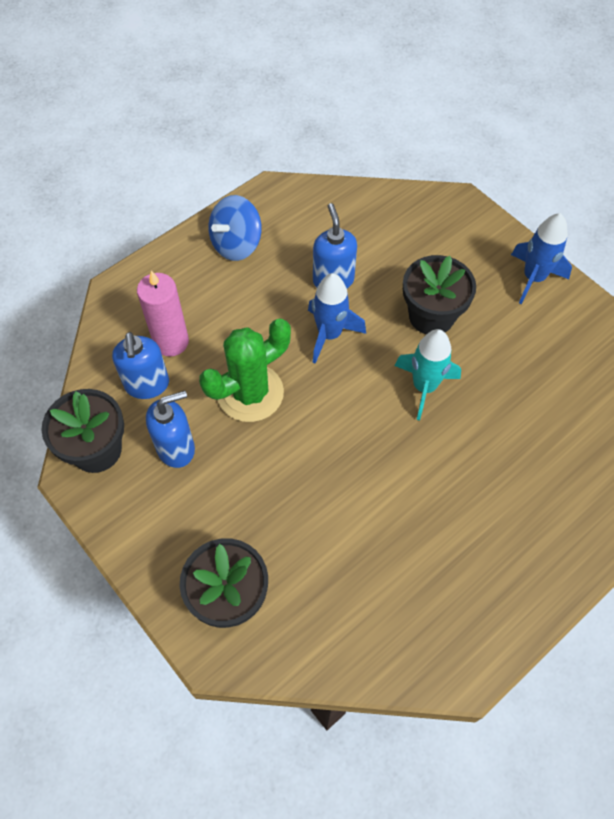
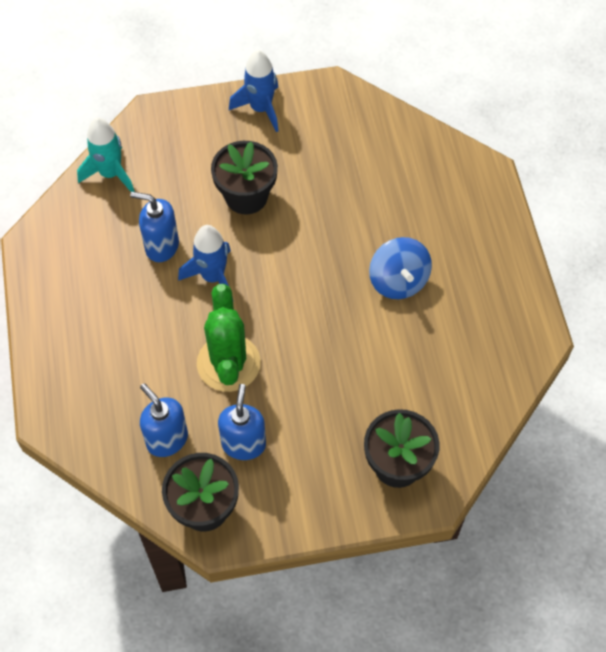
camera: 60 degrees left, 0 degrees up
(147, 385) = (167, 439): blue soap dispenser -> blue soap dispenser turned 150 degrees counterclockwise
(171, 342) = (136, 400): pink candle -> none
(236, 244) = (69, 300): blue spinning top -> blue spinning top (398, 281)
(424, 387) = (306, 237): turquoise rocket -> turquoise rocket (110, 174)

